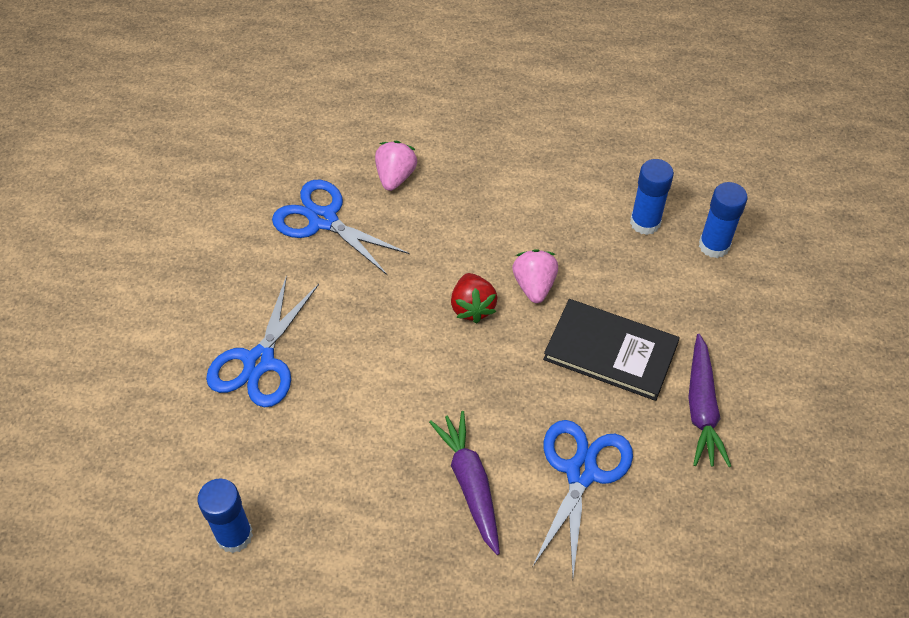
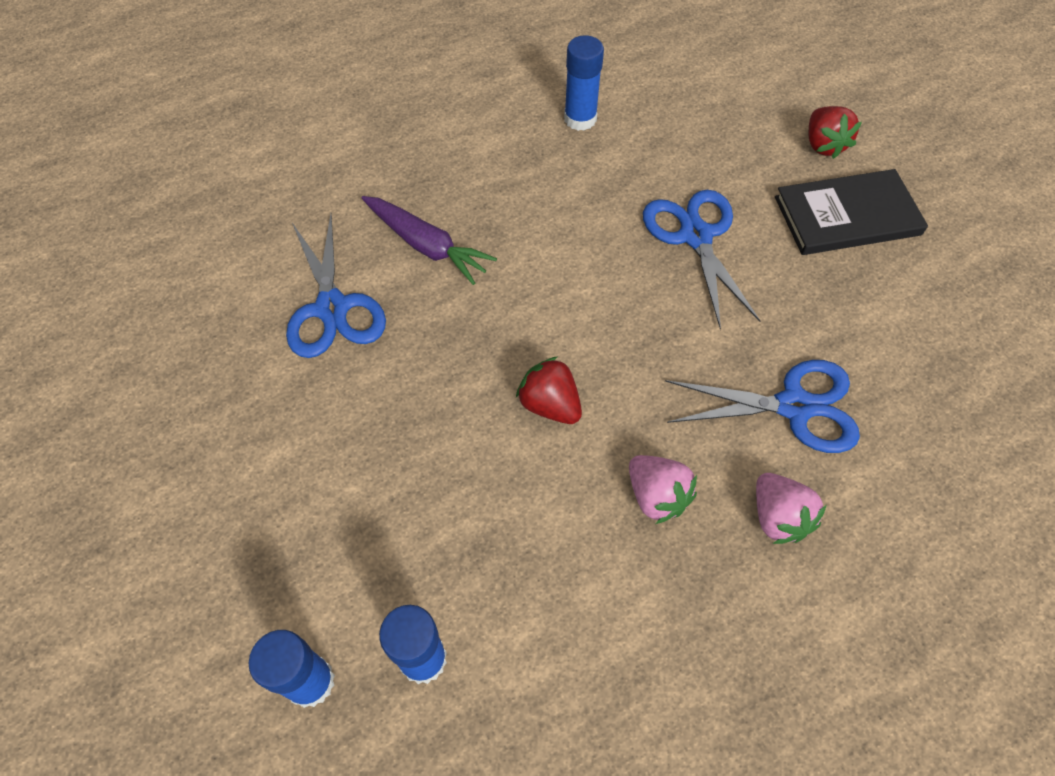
camera: 145 degrees right, 5 degrees up
(76, 375) = (823, 145): none -> red strawberry
(534, 286) = (503, 472): pink strawberry -> pink strawberry (656, 496)
(610, 352) = (369, 443): black book -> black book (847, 216)
(701, 408) = (238, 438): purple carrot -> none

